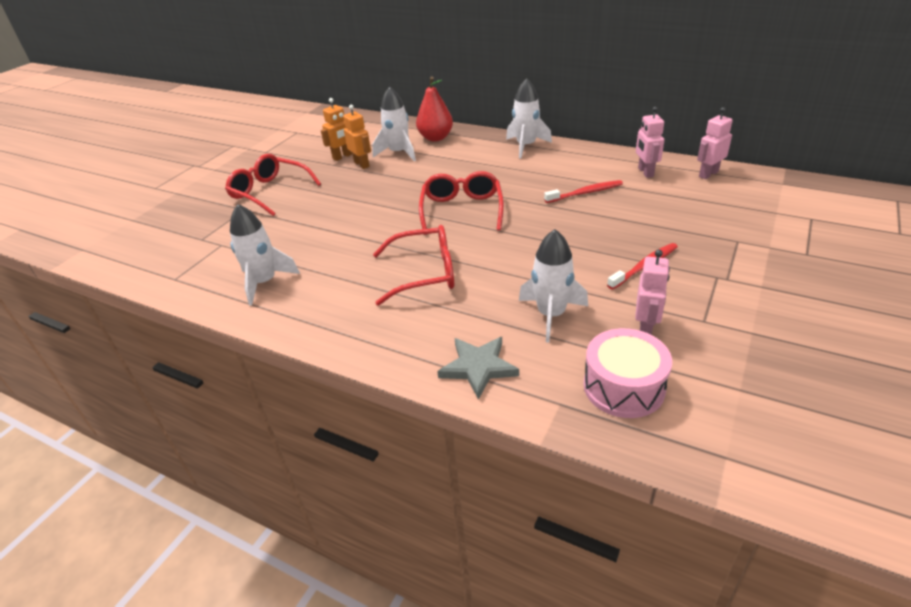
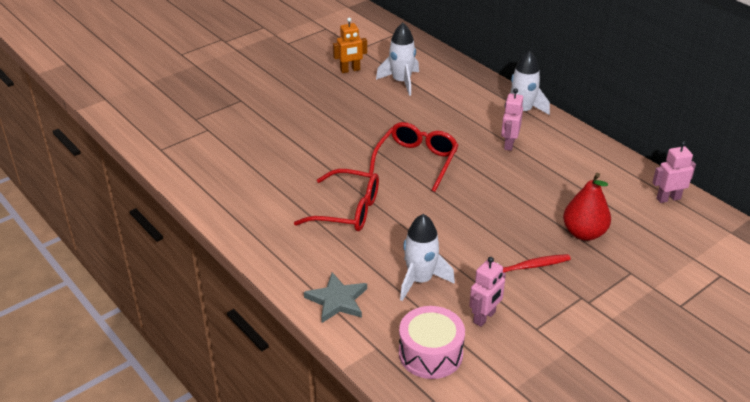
camera: 20 degrees right, 0 degrees up
(264, 282) = (223, 175): white rocket -> none
(270, 192) = (269, 89): red glasses -> none
(362, 164) = (362, 84): orange robot -> none
(435, 138) = (445, 75): red pear -> red pear (584, 233)
(585, 193) = (536, 180): red toothbrush -> none
(645, 172) = (610, 177): pink robot -> pink robot (509, 144)

